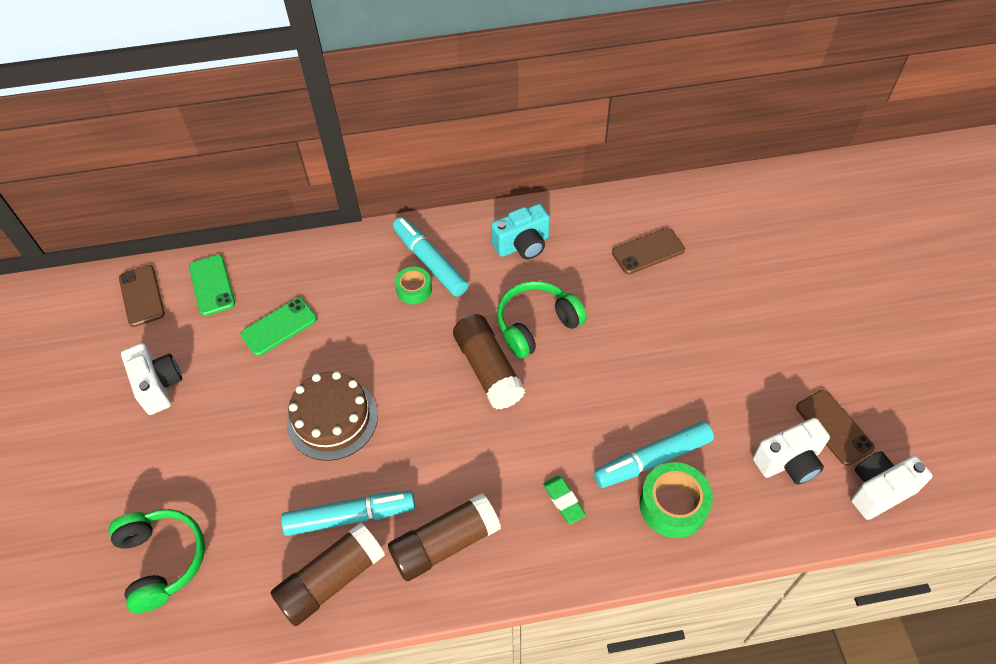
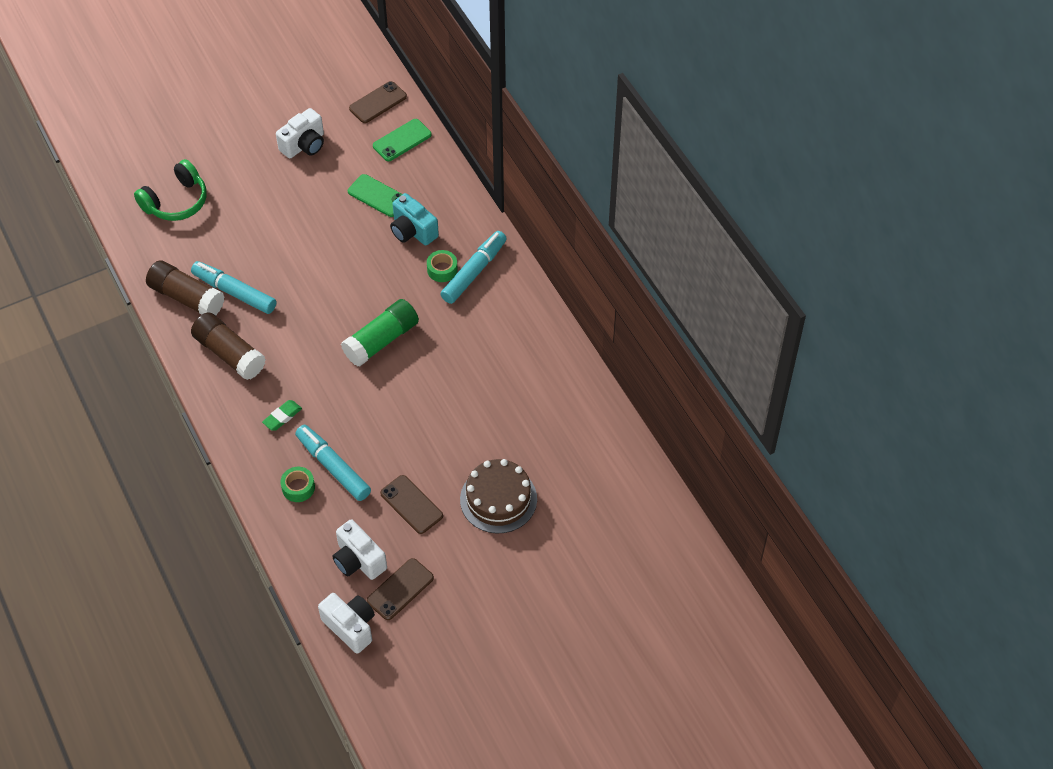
camera: 70 degrees right, 0 degrees up
(332, 419) = (308, 256): brown cake -> brown cake (498, 499)
(350, 516) = (234, 292): turquoise marker -> turquoise marker turned 150 degrees clockwise
(488, 369) = (381, 340): brown glue stick -> green glue stick
(522, 245) = (516, 331): turquoise camera -> turquoise camera (413, 231)
(536, 325) = (435, 362): green headphones -> none
(648, 251) = (541, 424): brown phone -> brown phone (411, 505)
(673, 505) = (298, 487): green tape -> green tape, size x0.62

